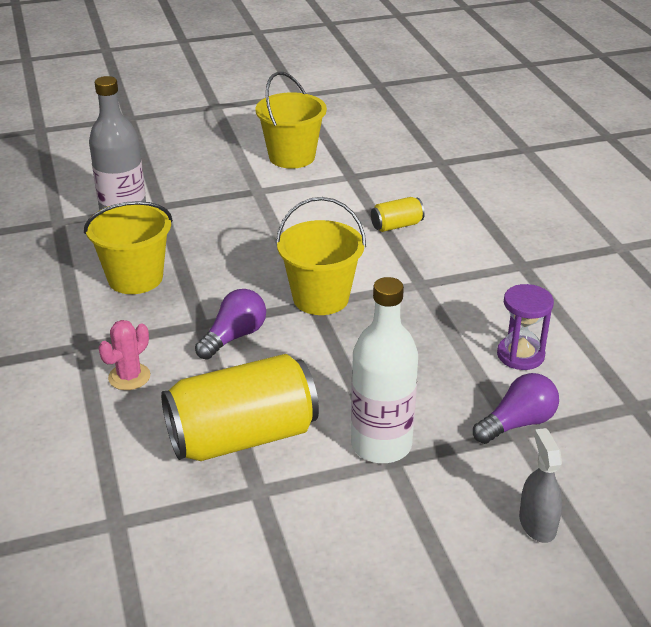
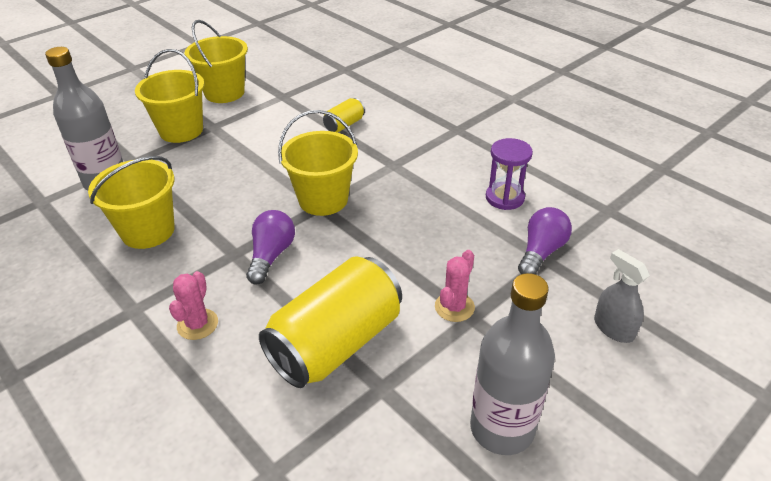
camera: 25 degrees left, 5 degrees up
(224, 186) = (181, 130): none -> yellow bucket
(346, 567) = (502, 428): none -> grey bottle
(381, 445) = (454, 307): white bottle -> pink cactus

